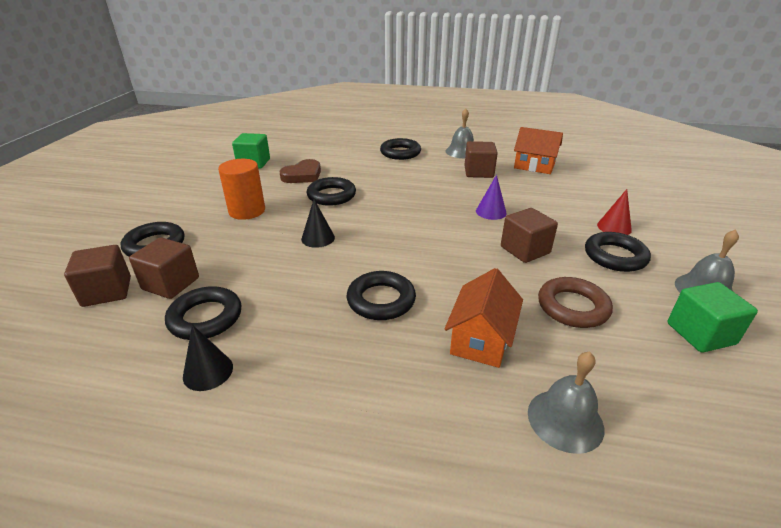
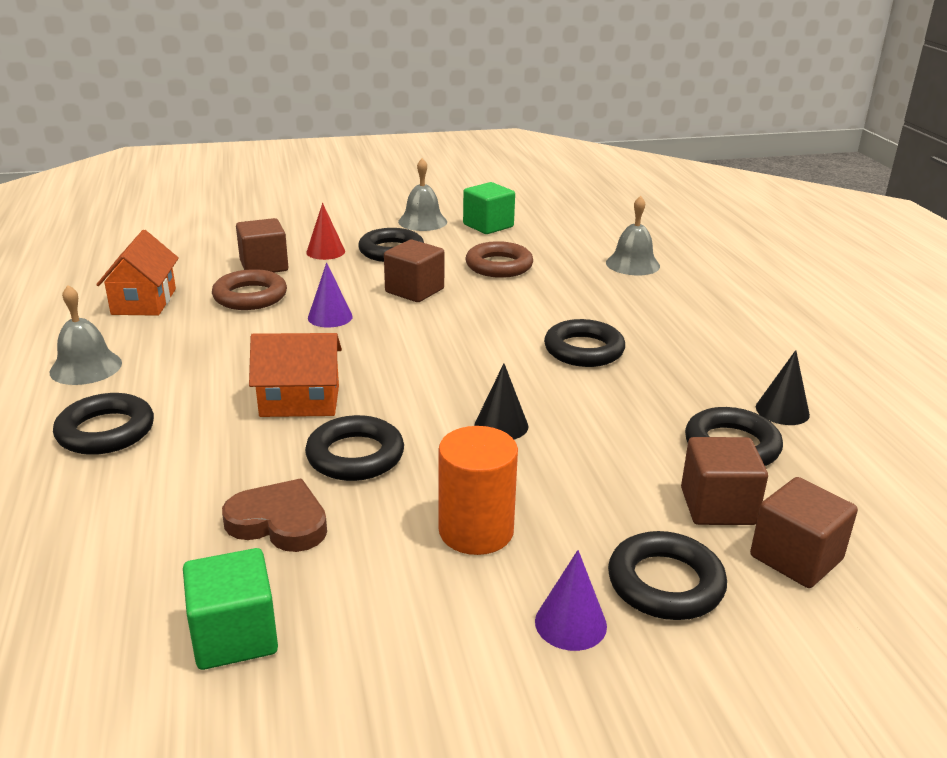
camera: 115 degrees left, 5 degrees down
(172, 217) = (570, 623): none -> purple cone
(478, 172) = (187, 340): brown cube -> brown cube (264, 266)
(481, 339) = (585, 297): orange house -> orange house (300, 401)
(532, 192) = (250, 296): none -> brown ring

